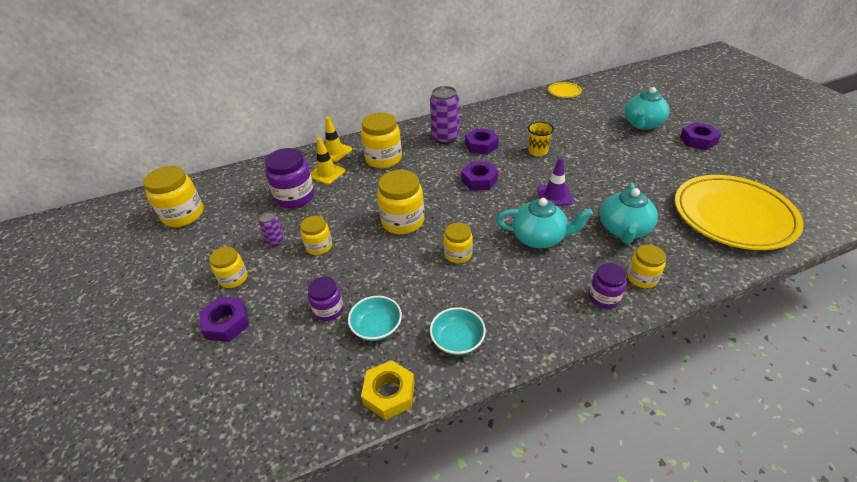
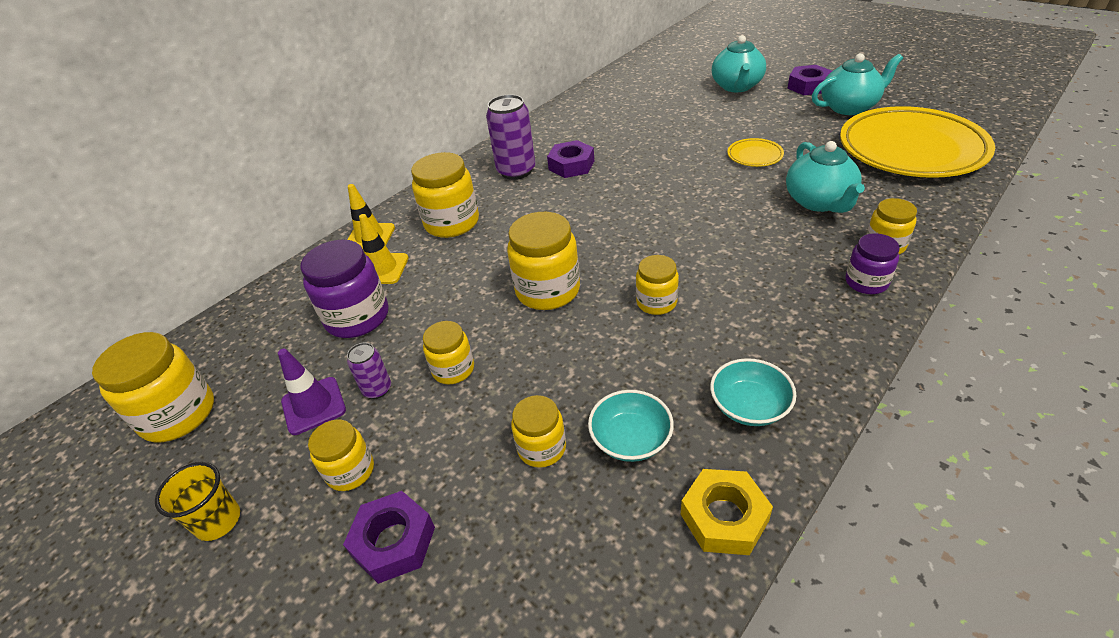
camera: 25 degrees left, 0 degrees up
(328, 310) = (541, 448): purple jar -> yellow jar
(479, 180) = (604, 206): purple nut -> none
(537, 151) = (647, 150): yellow cup -> yellow cup (218, 521)
(539, 238) = (736, 245): turquoise teapot -> turquoise teapot (849, 107)
(554, 195) = (710, 192): purple traffic cone -> purple traffic cone (313, 406)
(564, 92) = (619, 77): yellow plate -> yellow plate (754, 156)

